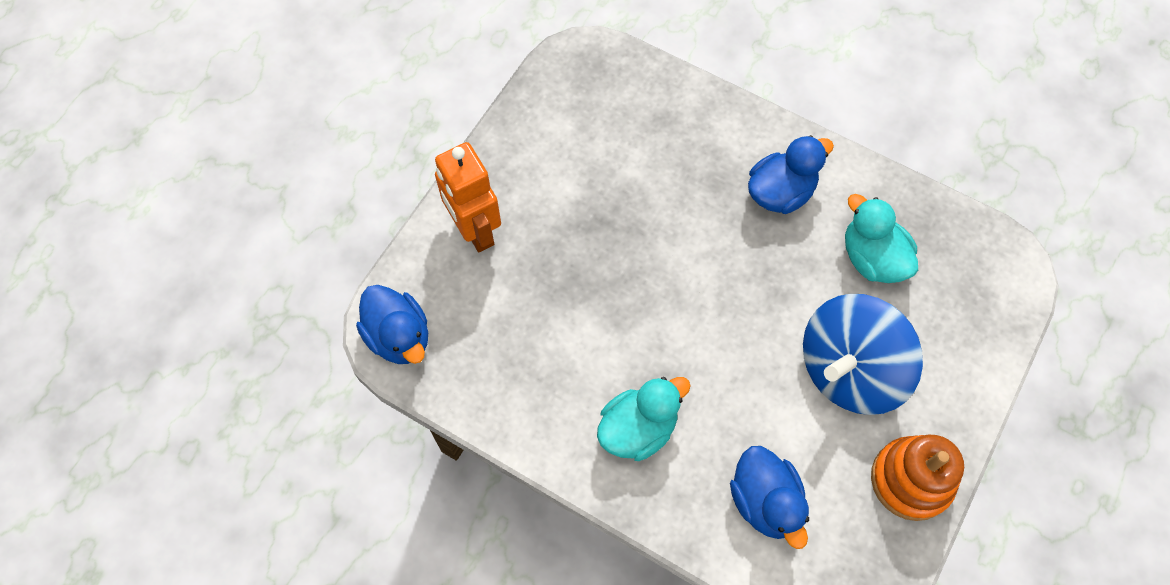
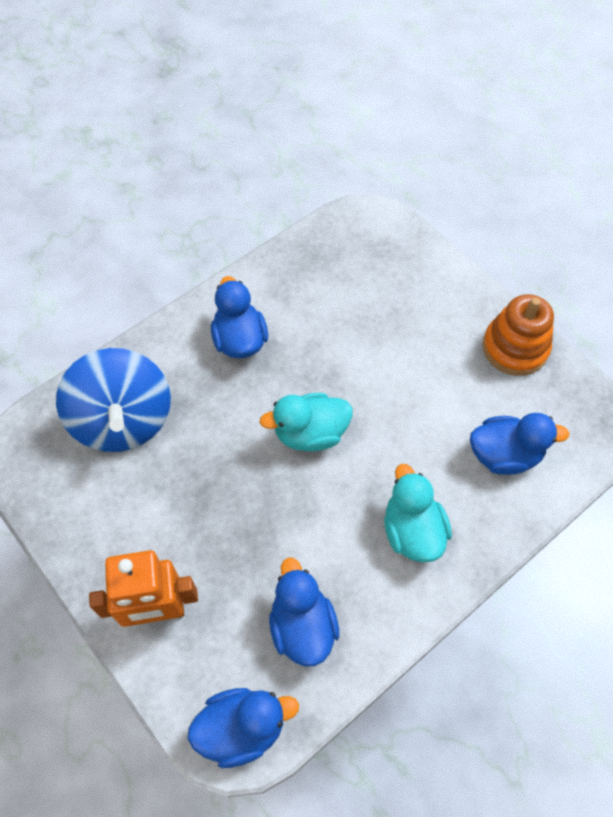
camera: 70 degrees left, 5 degrees down
(505, 356) = (302, 626): none -> blue duck
(849, 370) = (414, 353): blue spinning top -> blue spinning top (123, 420)
(872, 258) = (326, 300): turquoise duck -> turquoise duck (310, 433)

